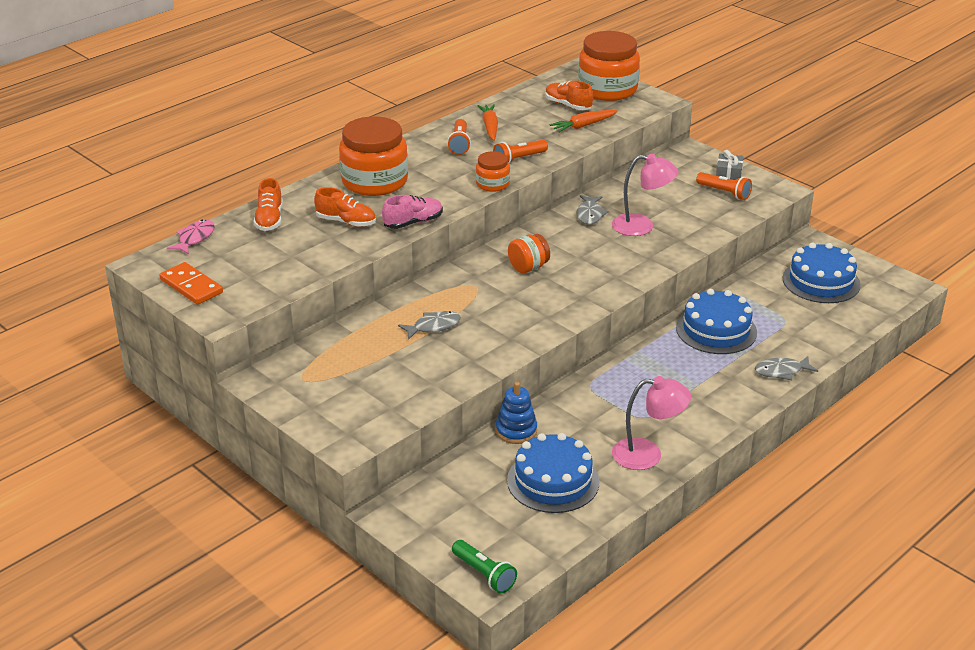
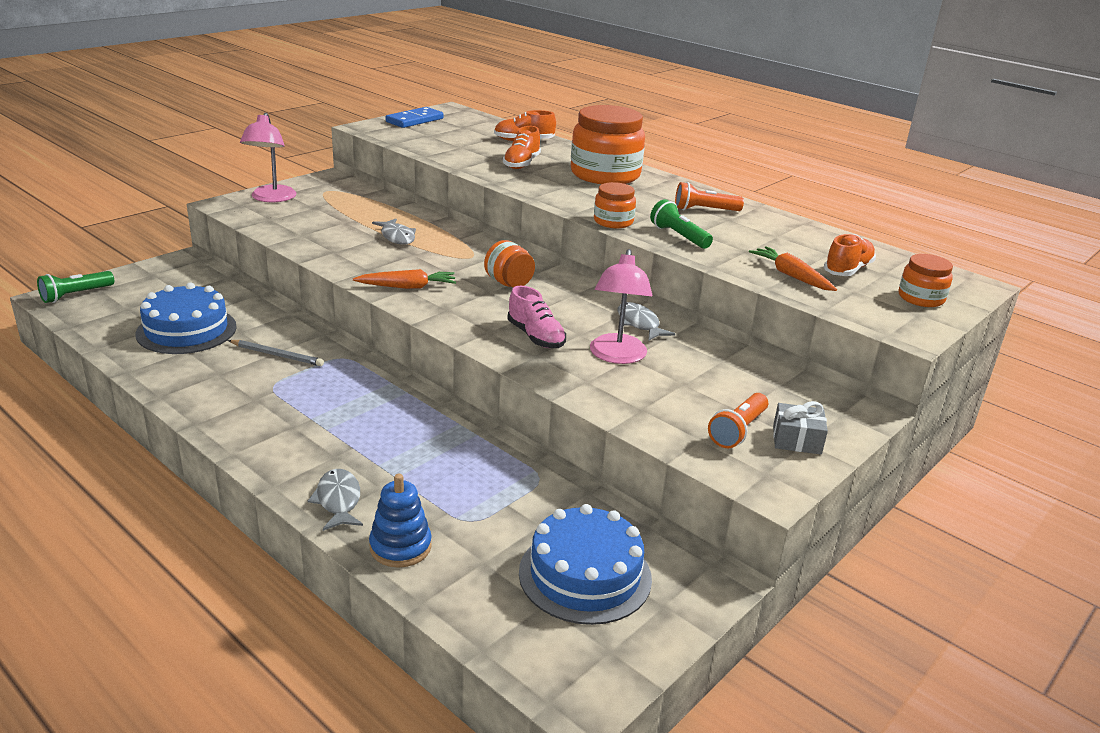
camera: 85 degrees right, 5 degrees down
(191, 286) = (414, 120): orange domino -> blue domino
(195, 238) = (490, 121): pink fish -> none
(413, 223) = (522, 187): pink shoe -> pink shoe (536, 337)
(490, 127) = (756, 225): orange carrot -> orange carrot (407, 287)
(516, 431) = (276, 315): blue stacking toy -> blue stacking toy (400, 547)
(519, 159) = (678, 236): orange flashlight -> green flashlight
(590, 214) = (639, 324): grey fish -> grey fish turned 60 degrees clockwise
(591, 421) = (277, 355): none -> grey pencil
(607, 89) = (921, 298): orange jar -> orange jar, size x0.51
(647, 454) = (202, 384): pink lamp -> pink lamp (271, 198)
(716, 330) = (447, 454): blue cake -> none

